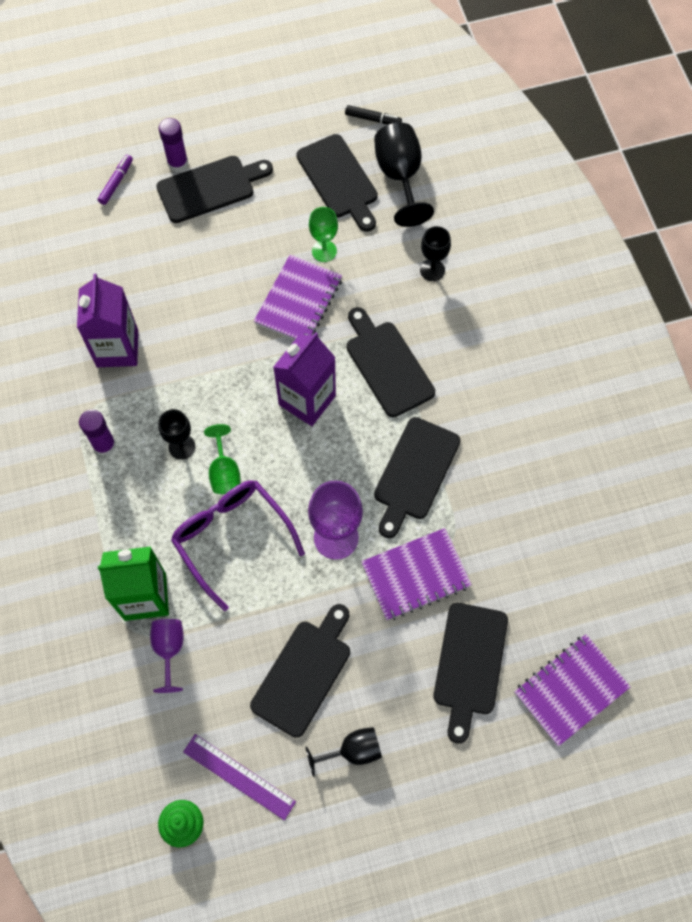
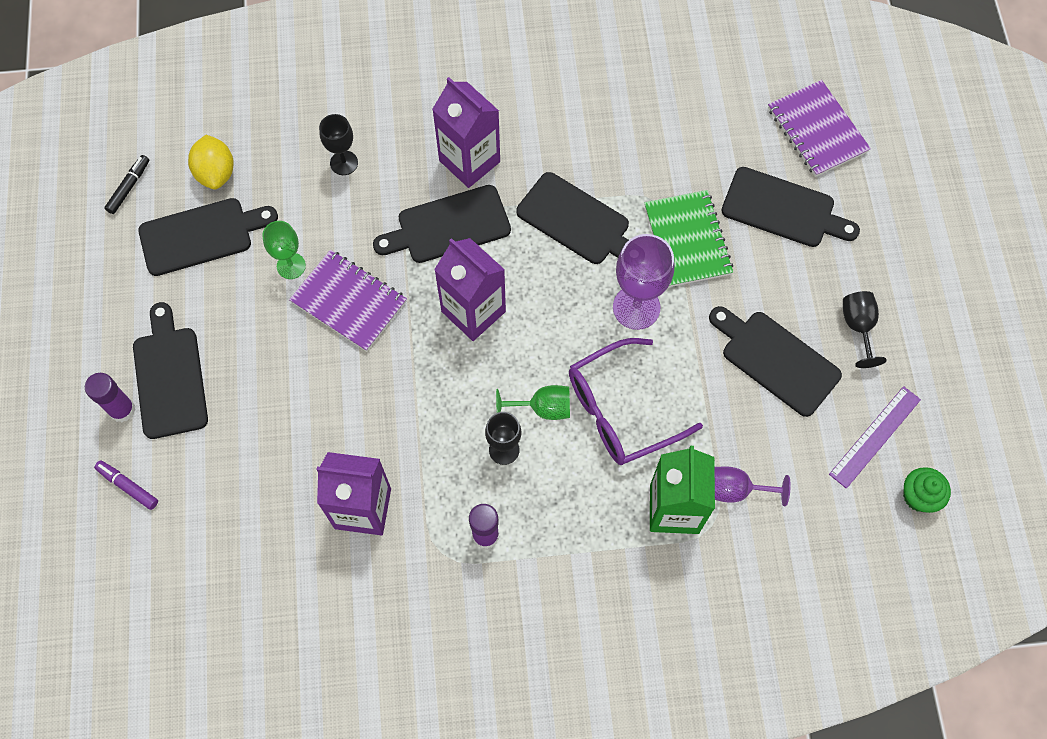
camera: 80 degrees left, 0 degrees up
(400, 177) = (216, 173): black goblet -> yellow lemon
(416, 575) = (687, 240): purple notebook -> green notebook
(457, 370) = (469, 161): none -> purple carton

